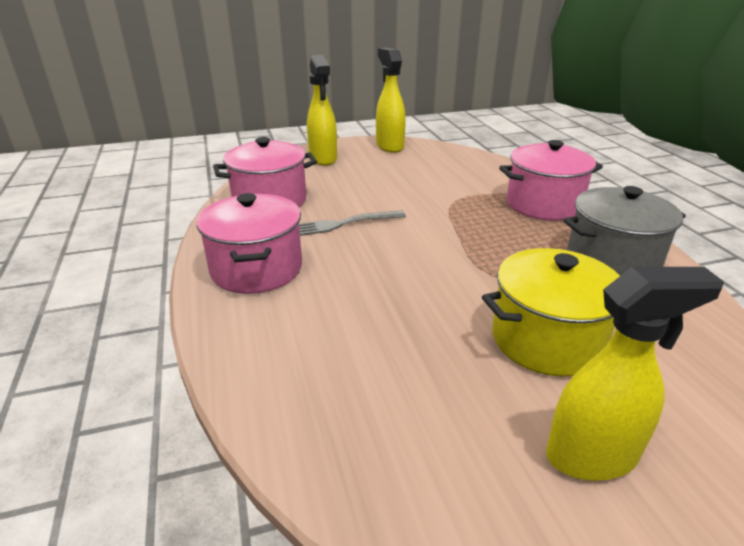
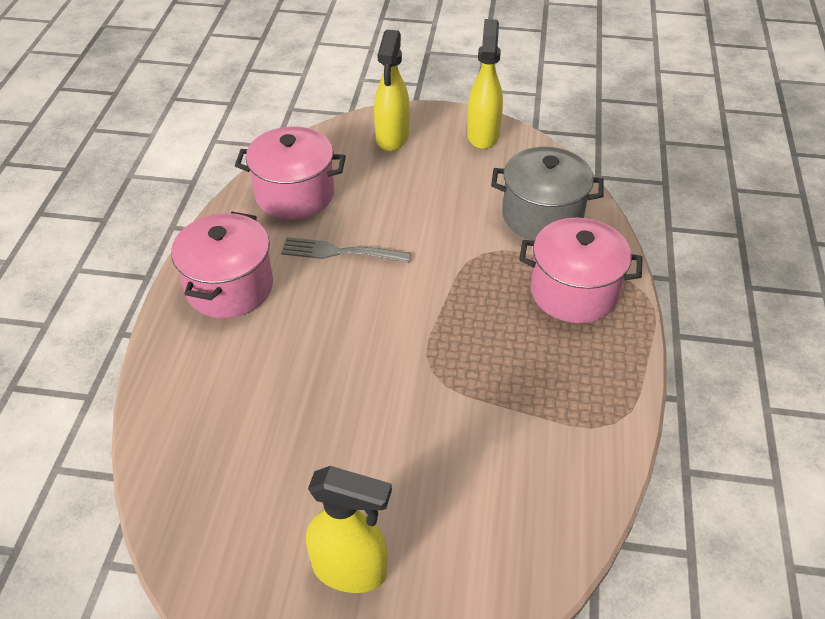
camera: 25 degrees right, 15 degrees up
(547, 340) = (413, 459): yellow pot -> none
(612, 260) = (567, 395): grey pot -> grey pot (542, 216)

